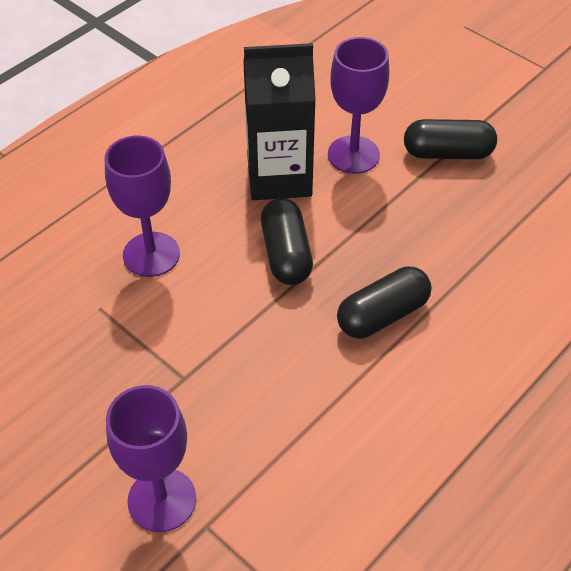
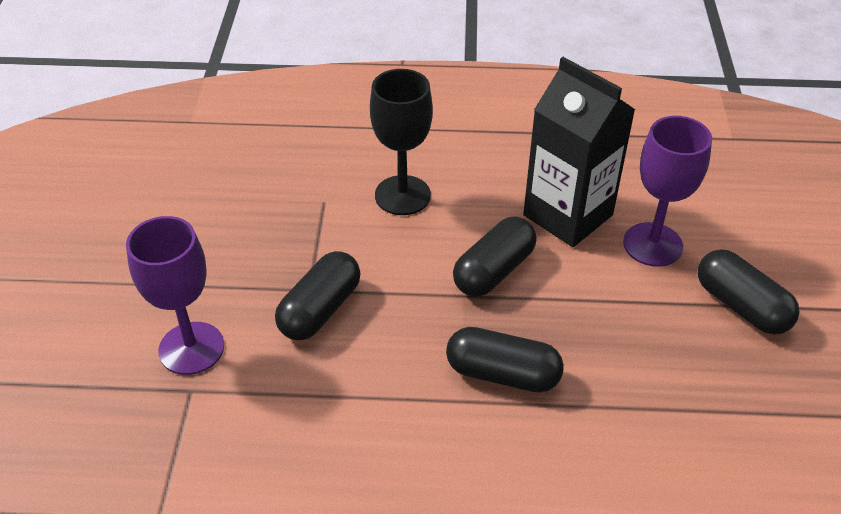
camera: 50 degrees right, 5 degrees down
(151, 254) = (402, 195): purple goblet -> black goblet
(212, 385) = (320, 310): none -> black capsule

